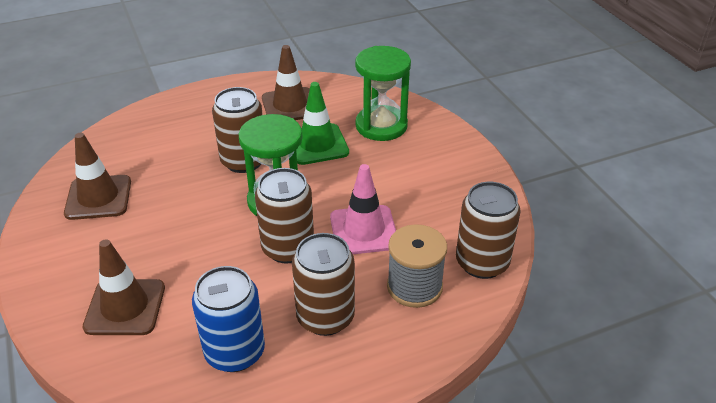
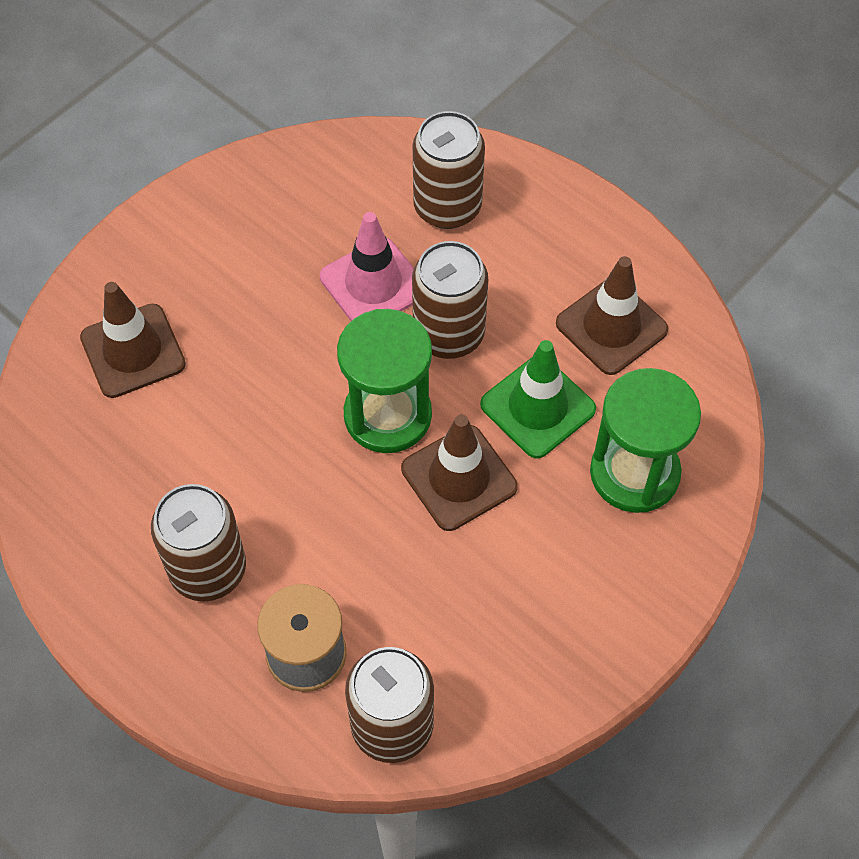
camera: 65 degrees right, 20 degrees up
(98, 197) = (292, 215): brown traffic cone -> brown traffic cone (459, 478)
(235, 352) = (115, 497): blue can -> none
(288, 248) = (306, 471): brown can -> brown can (447, 207)
(363, 230) = (383, 547): pink traffic cone -> pink traffic cone (373, 284)

